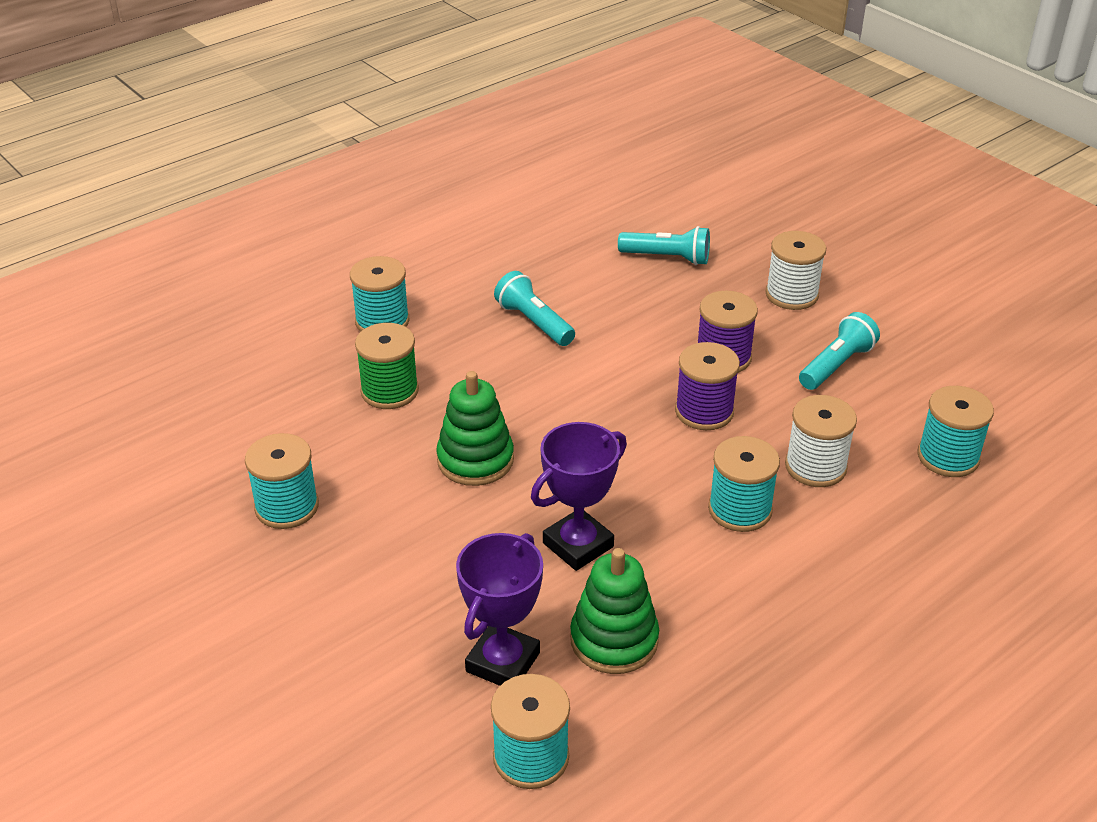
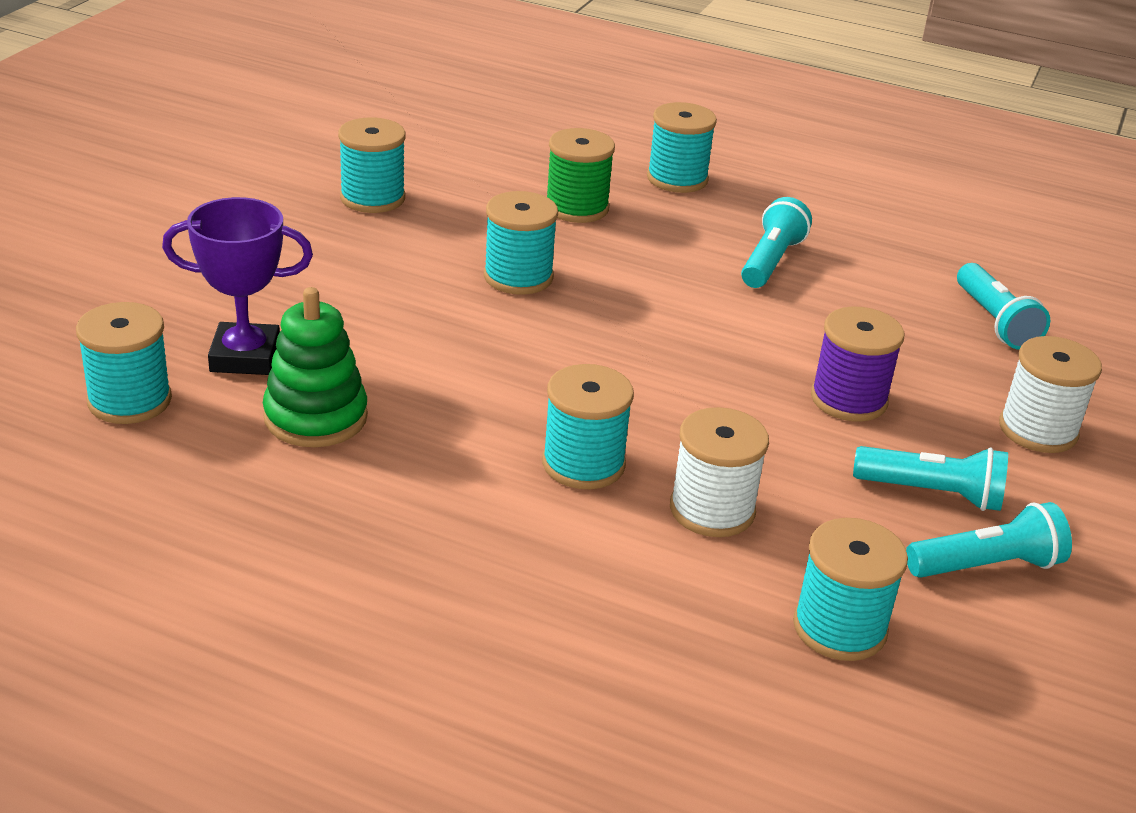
camera: 60 degrees right, 5 degrees down
(475, 460) = (518, 277): green stacking toy -> turquoise spool
(578, 545) = (440, 365): purple trophy -> none
(704, 411) = (733, 405): purple spool -> none
(912, 374) = (986, 565): none -> turquoise flashlight

